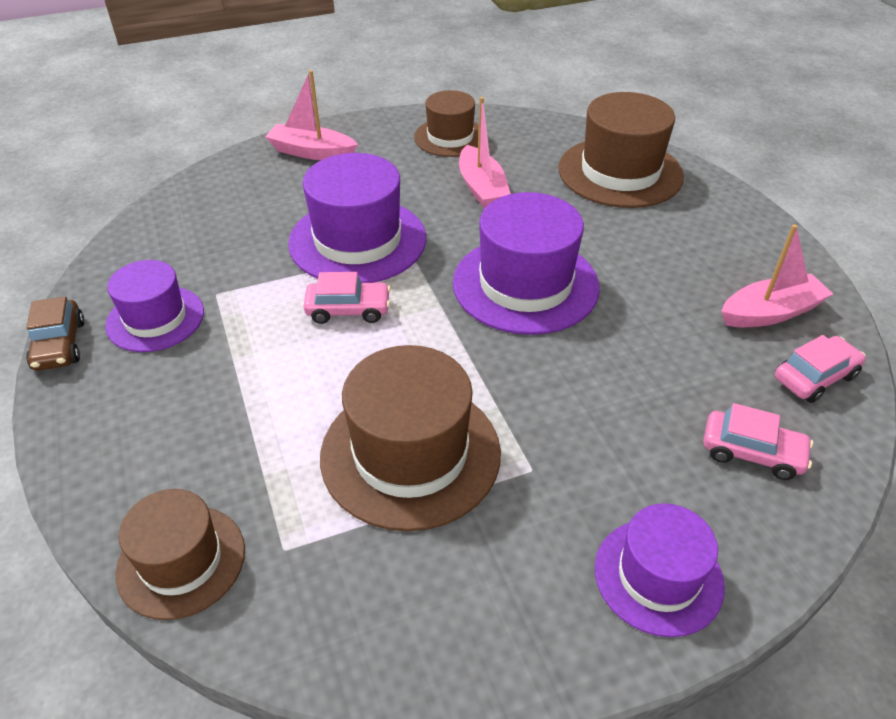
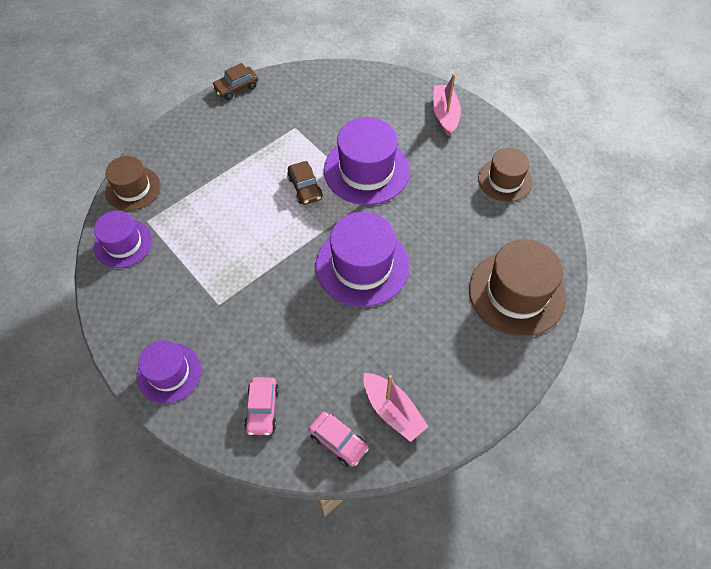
camera: 70 degrees right, 15 degrees up
(155, 318) = (267, 113): purple hat -> purple hat (123, 243)
(348, 310) = (305, 188): pink car -> brown car
(410, 453) = (213, 249): brown hat -> none
(482, 188) = (452, 215): pink boat -> none

